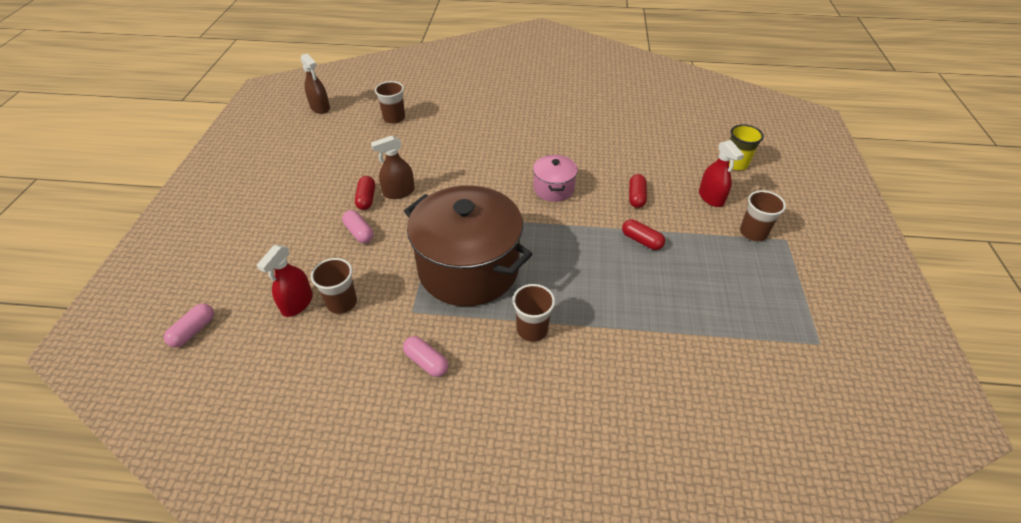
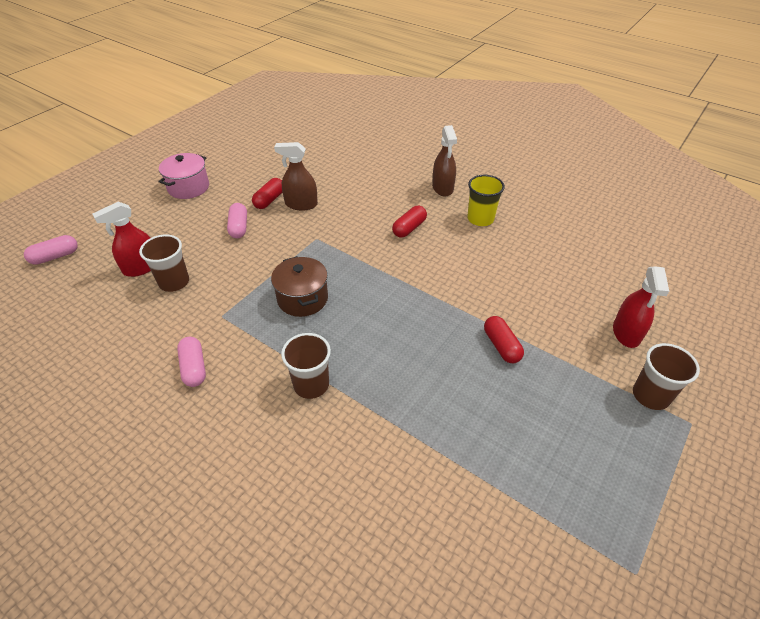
camera: 30 degrees right, 0 degrees up
(320, 107) = (298, 109): brown spray bottle -> brown spray bottle (442, 188)
(394, 118) = (352, 137): brown cup -> none
(468, 268) = (302, 298): brown pot -> brown pot, size x0.47
(553, 189) = (449, 254): pink pot -> pink pot (188, 187)
(636, 197) = (534, 297): red capsule -> red capsule (409, 228)
(736, 164) = (692, 307): yellow cup -> yellow cup (480, 219)

